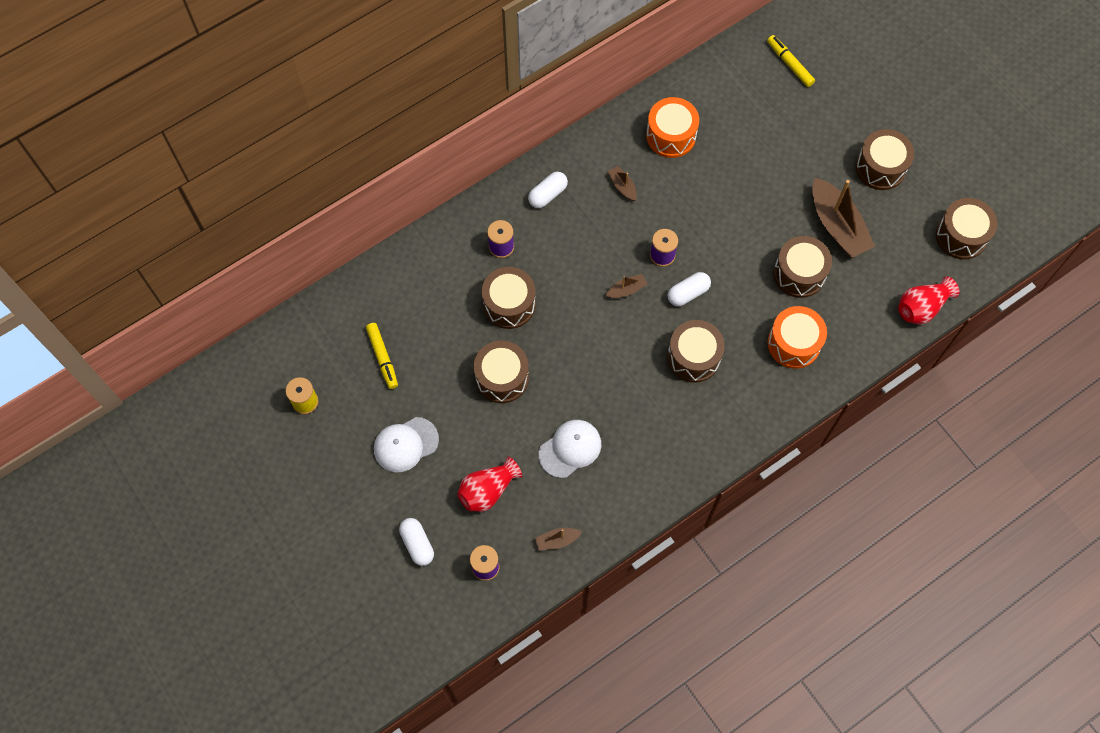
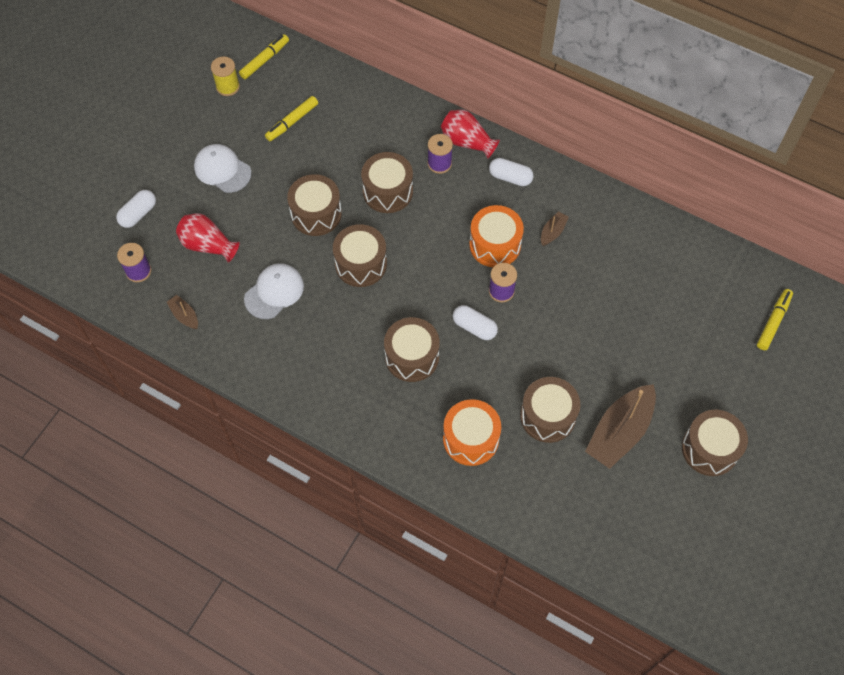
camera: 65 degrees right, 5 degrees down
(291, 354) = (264, 60): none -> yellow marker
(570, 449) = (274, 292): white cap -> white cap turned 75 degrees counterclockwise
(626, 290) = (450, 275): brown boat -> none
(671, 135) = (629, 250): orange drum -> orange drum (495, 245)
(922, 307) = (574, 546): red vase -> red vase (467, 142)
(961, 236) = (678, 557): brown drum -> brown drum (361, 264)

